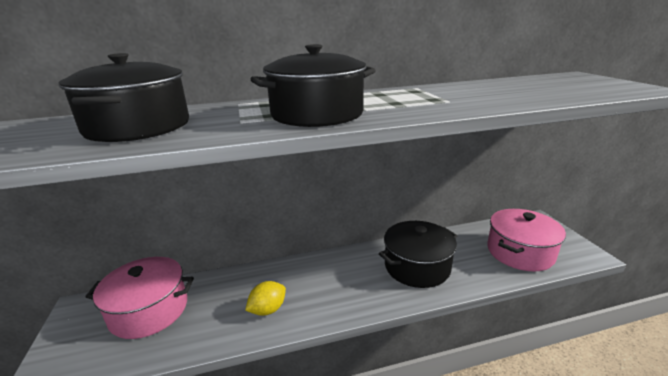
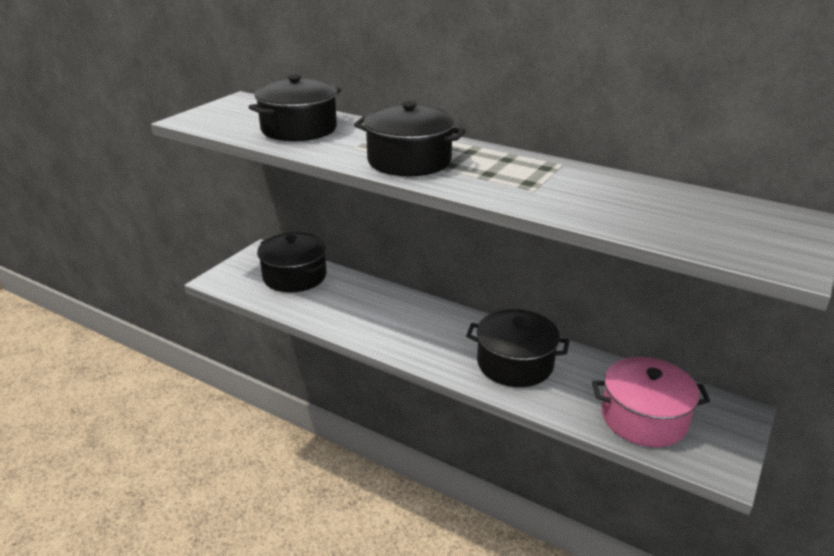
camera: 45 degrees right, 5 degrees up
(149, 310) = (294, 276): pink pot -> black pot
(268, 309) = (360, 320): yellow lemon -> none

